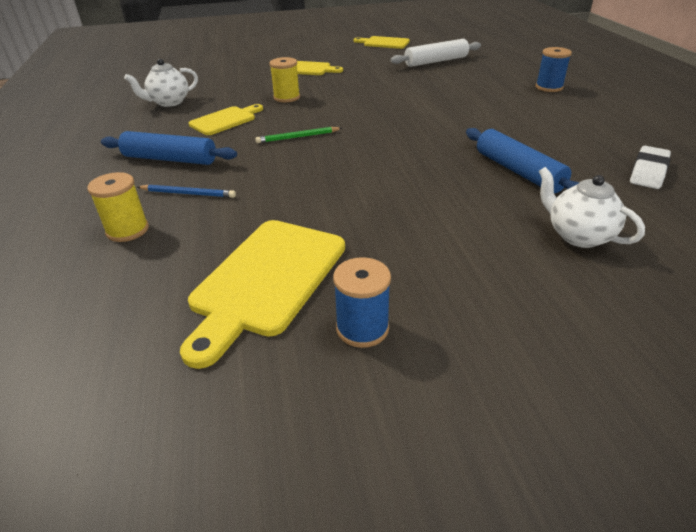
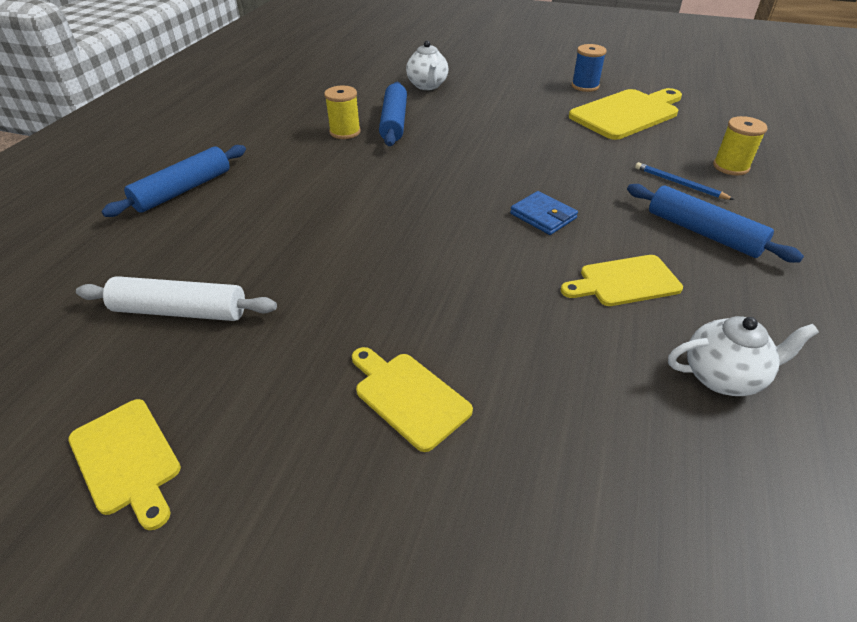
camera: 150 degrees left, 5 degrees up
(286, 97) = (510, 304): yellow spool -> yellow spool (345, 132)
(298, 137) = (543, 216): green pencil -> blue wallet
(549, 87) = (183, 190): blue spool -> blue rolling pin
(648, 172) = (315, 98): white eraser -> none

